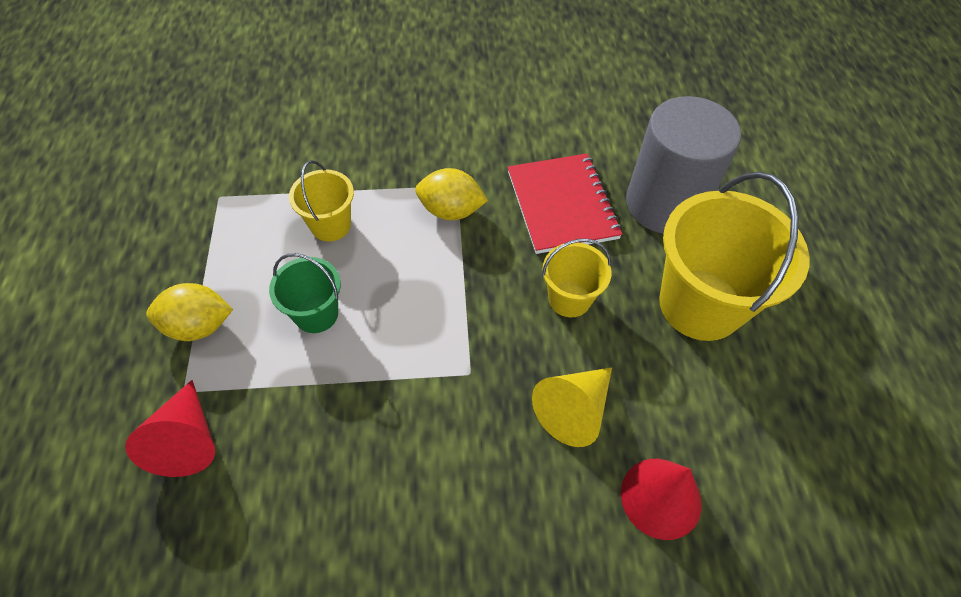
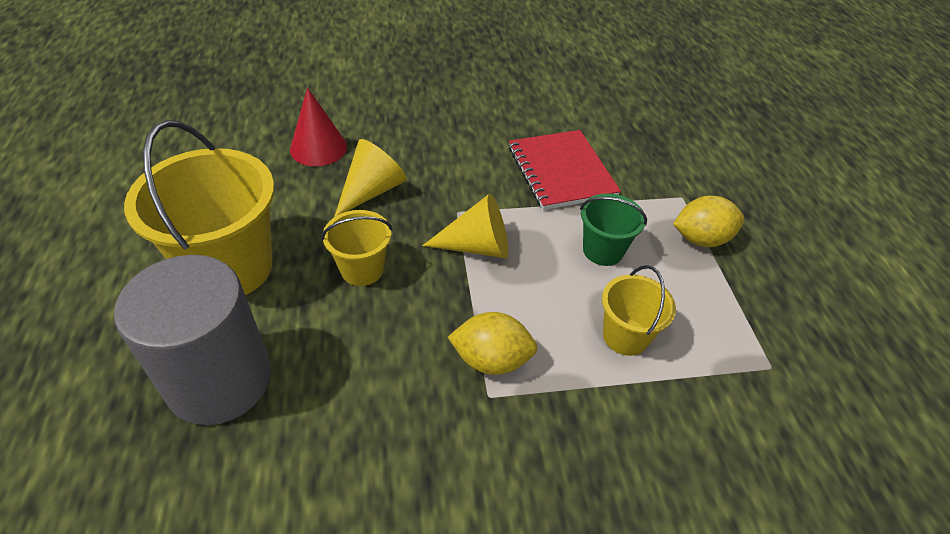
camera: 175 degrees right, 10 degrees down
(187, 440) = (660, 171): red cone -> none
(451, 323) = (477, 246): none -> yellow cone
(562, 205) = (353, 373): red notebook -> red notebook (561, 171)

